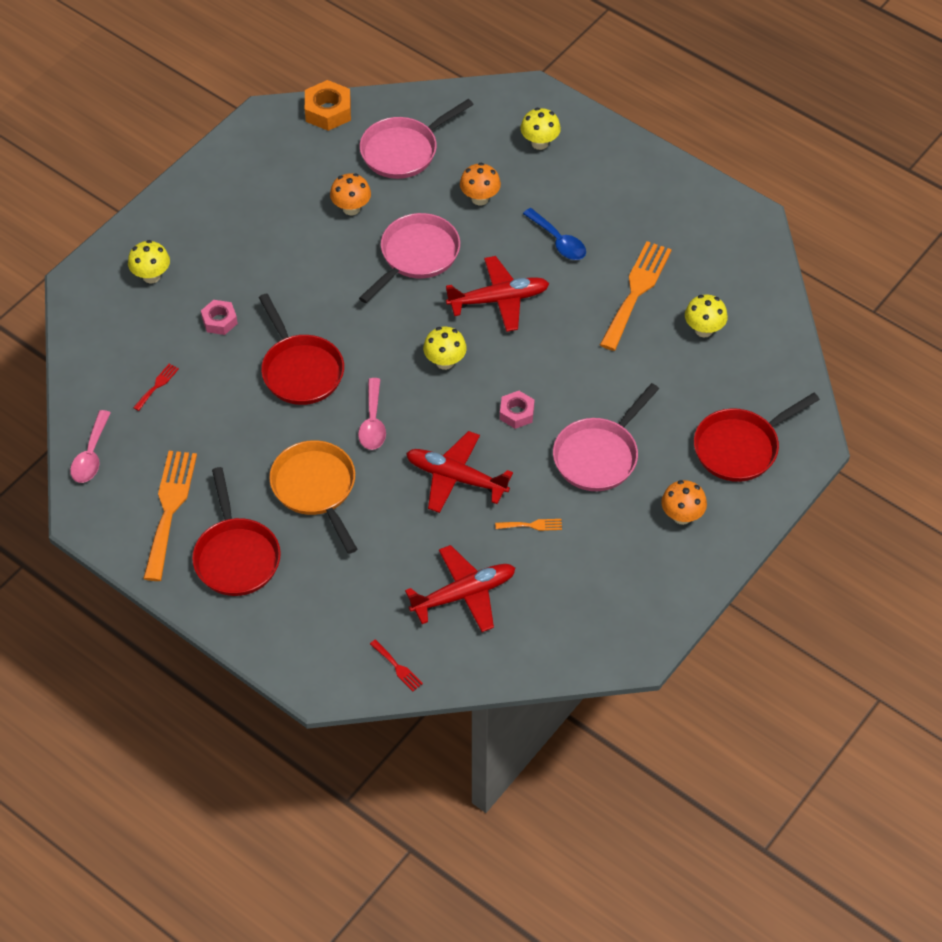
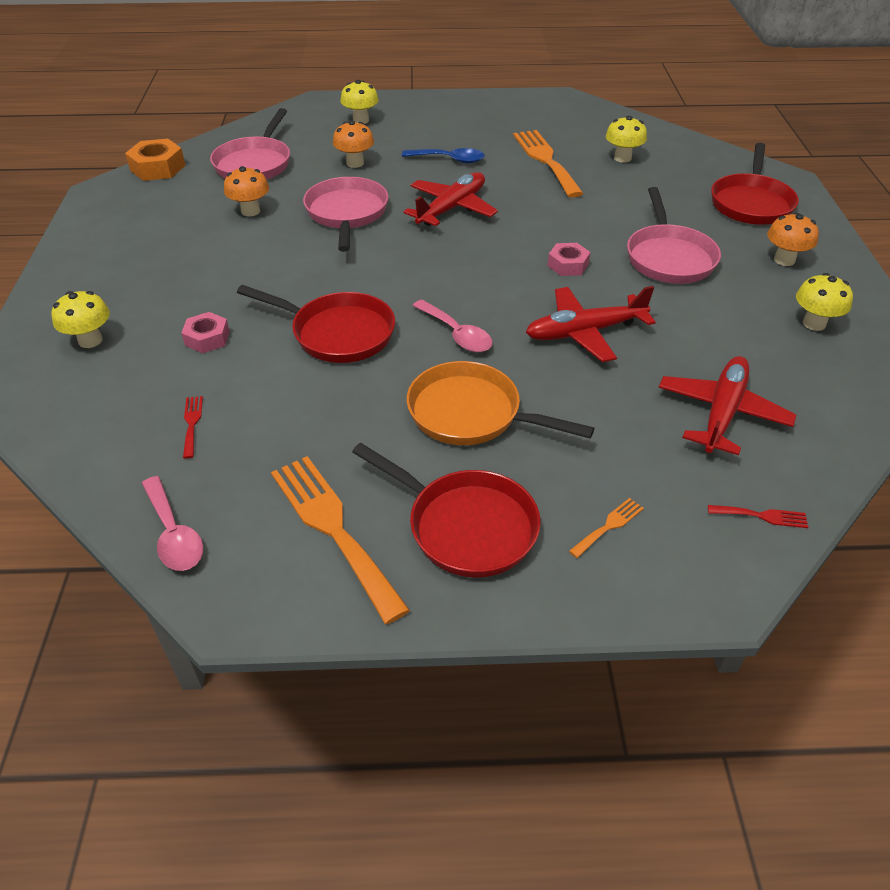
camera: 40 degrees left, 10 degrees down
(445, 362) = (462, 263): yellow mushroom -> yellow mushroom (814, 323)
(532, 525) = (694, 328): orange fork -> orange fork (609, 526)

